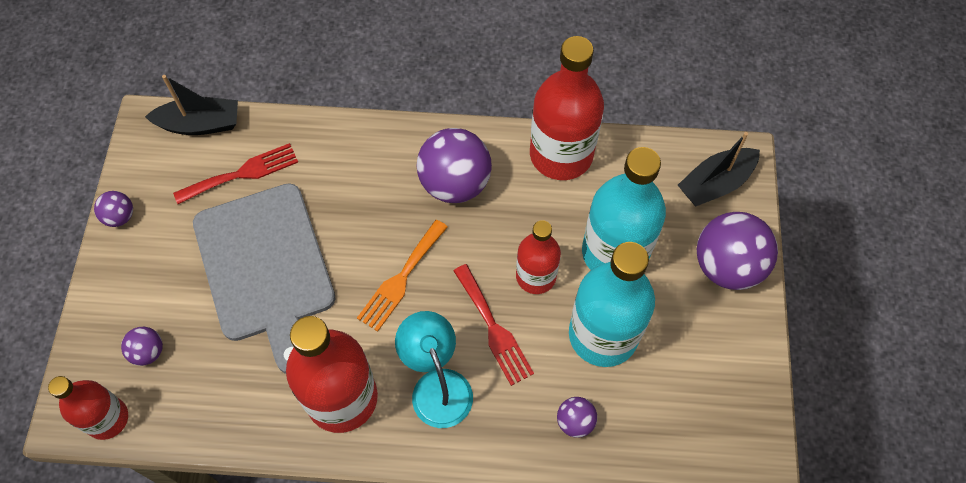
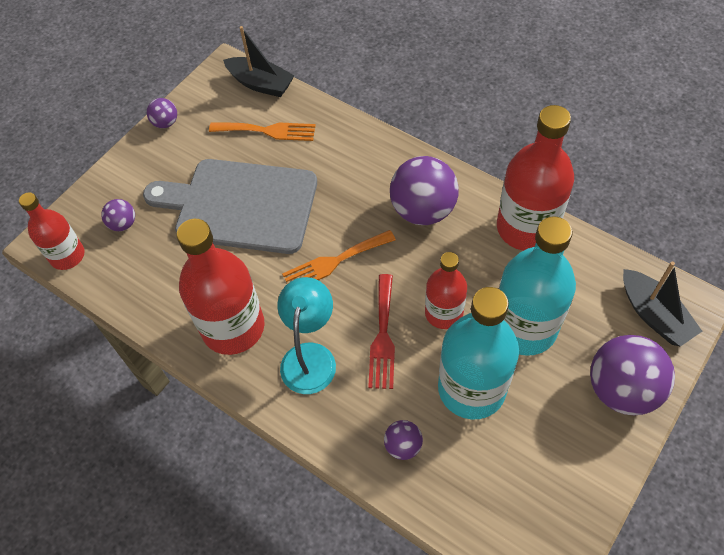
camera: 35 degrees right, 5 degrees down
(242, 173) = (267, 131): red fork -> orange fork
(266, 268) = (240, 205): grey cutting board -> grey cutting board turned 90 degrees clockwise
(715, 184) = (654, 315): black boat -> black boat turned 120 degrees counterclockwise

